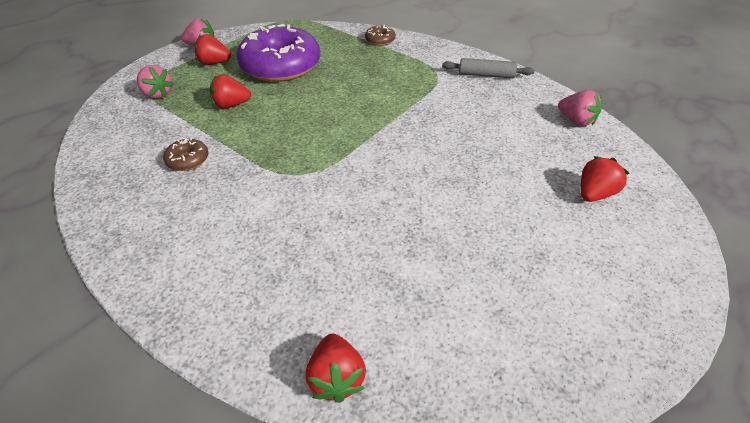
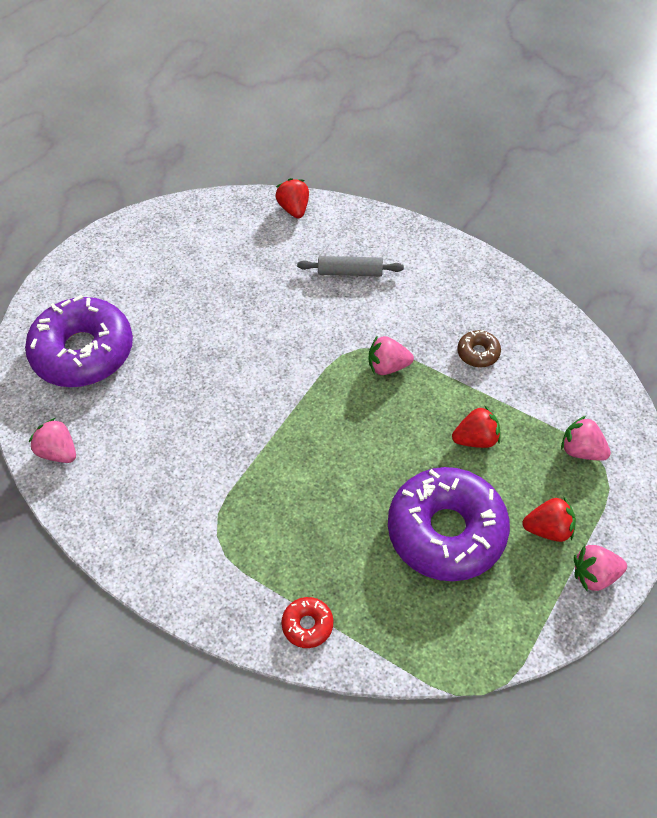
camera: 175 degrees right, 10 degrees up
(279, 156) = (388, 366): none -> pink strawberry
(380, 40) = (307, 625): brown donut -> red donut
(486, 75) = (147, 537): grey rolling pin -> grey rolling pin (350, 272)
(594, 194) = (83, 352): red strawberry -> purple donut

